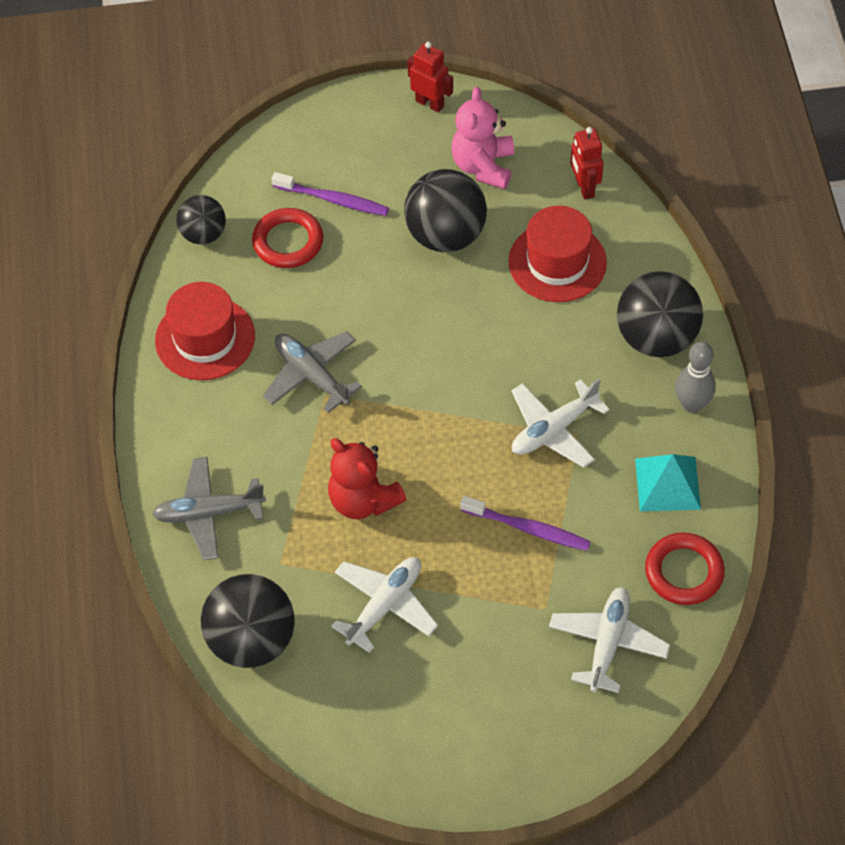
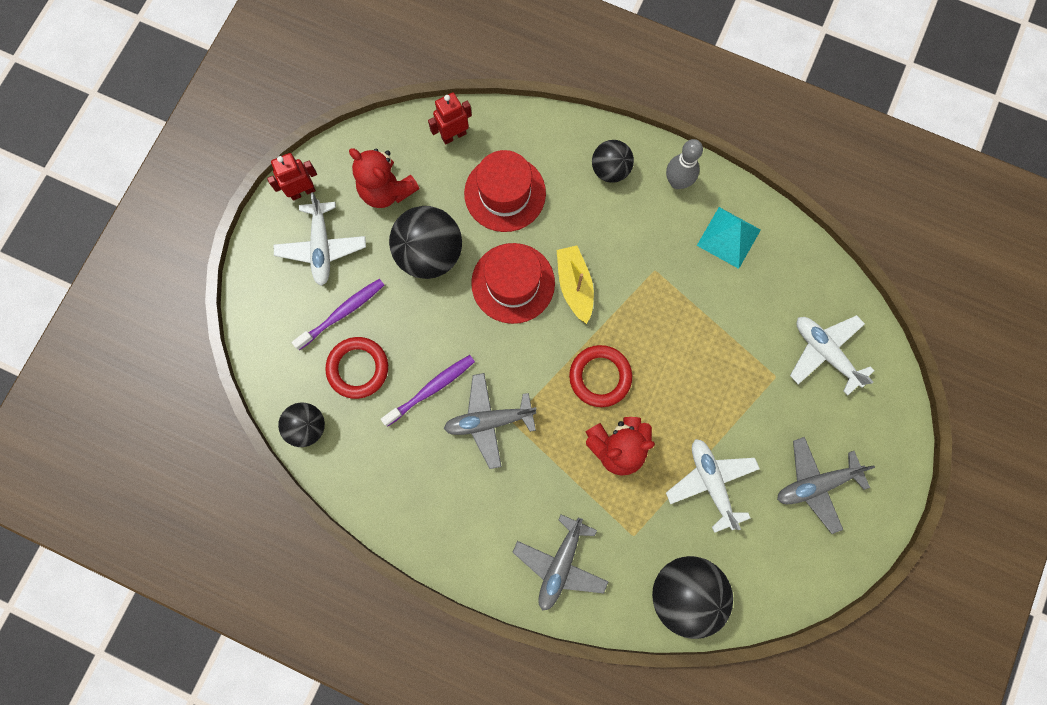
camera: 60 degrees left, 20 degrees up
(205, 338) = (404, 480): red hat -> red hat (513, 283)
(453, 708) = (816, 484): none -> grey plane
(483, 166) = (387, 190): pink teddy bear -> red teddy bear
(506, 373) = (574, 286): none -> yellow boat
(528, 528) = (708, 349): purple toothbrush -> purple toothbrush (431, 389)
(554, 429) = (641, 283): white plane -> white plane (322, 247)
(584, 187) = (453, 135): red robot -> red robot turned 135 degrees clockwise
(656, 338) = (610, 170): black ball -> black ball, size x0.60
(684, 572) = (801, 270): red ring -> red ring (600, 377)

